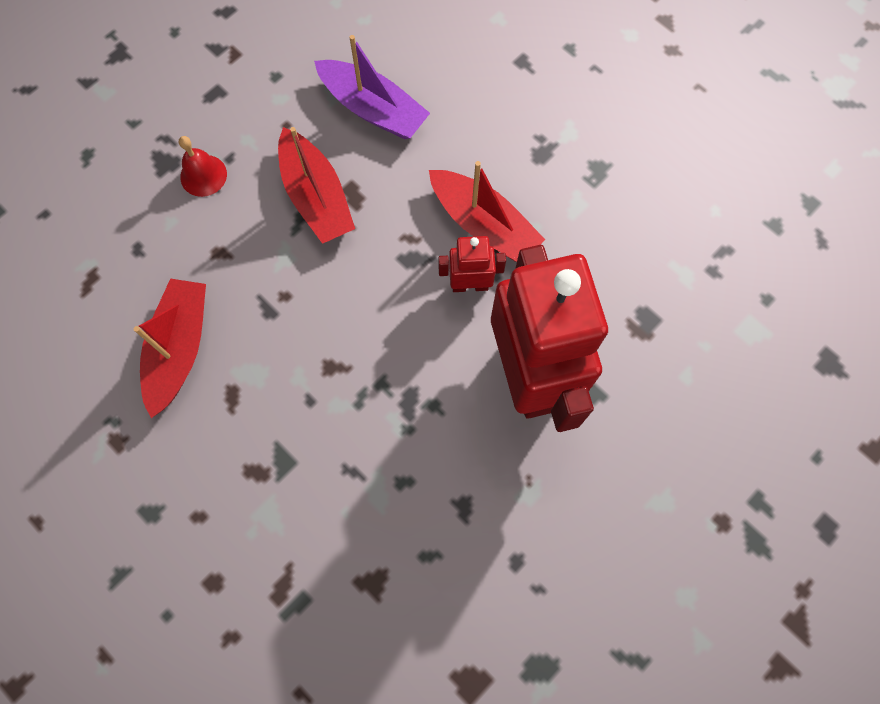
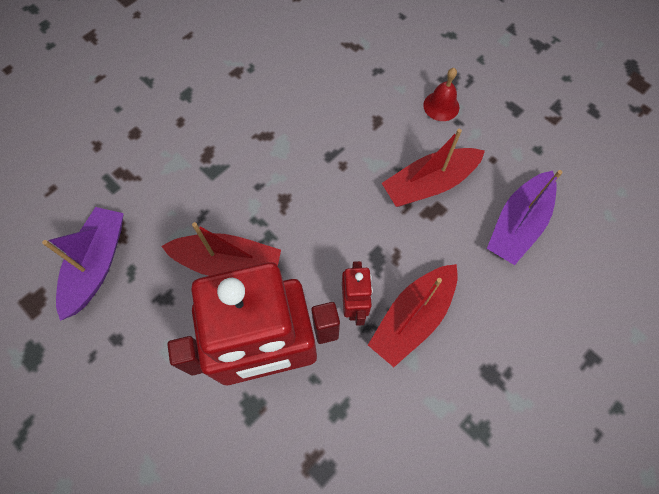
camera: 90 degrees right, 5 degrees down
(179, 349) = (301, 101): red boat -> red boat (228, 263)
(418, 603) = (97, 265): none -> purple boat

